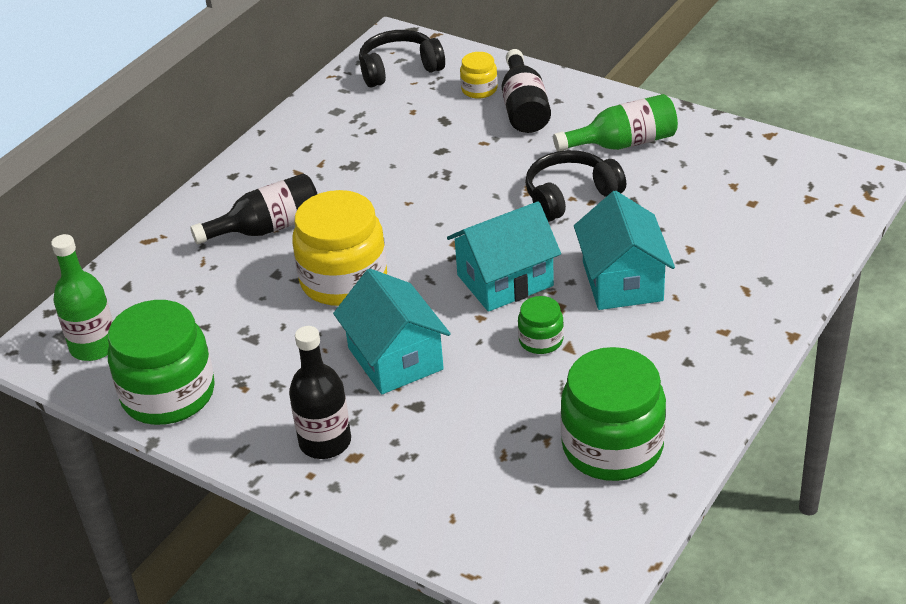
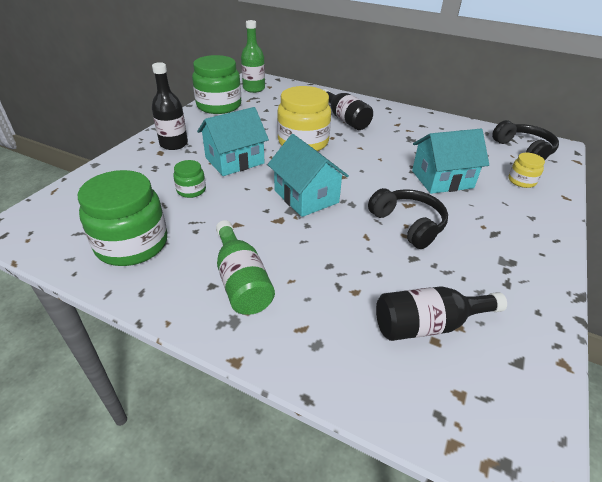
camera: 80 degrees right, 0 degrees up
(524, 108) = (510, 201): black bottle -> black bottle (427, 325)
(541, 340) = (244, 212): green jar -> green jar (191, 190)
(622, 281) = (308, 251): turquoise house -> turquoise house (442, 179)
(623, 143) = (491, 253): green bottle -> green bottle (241, 281)

